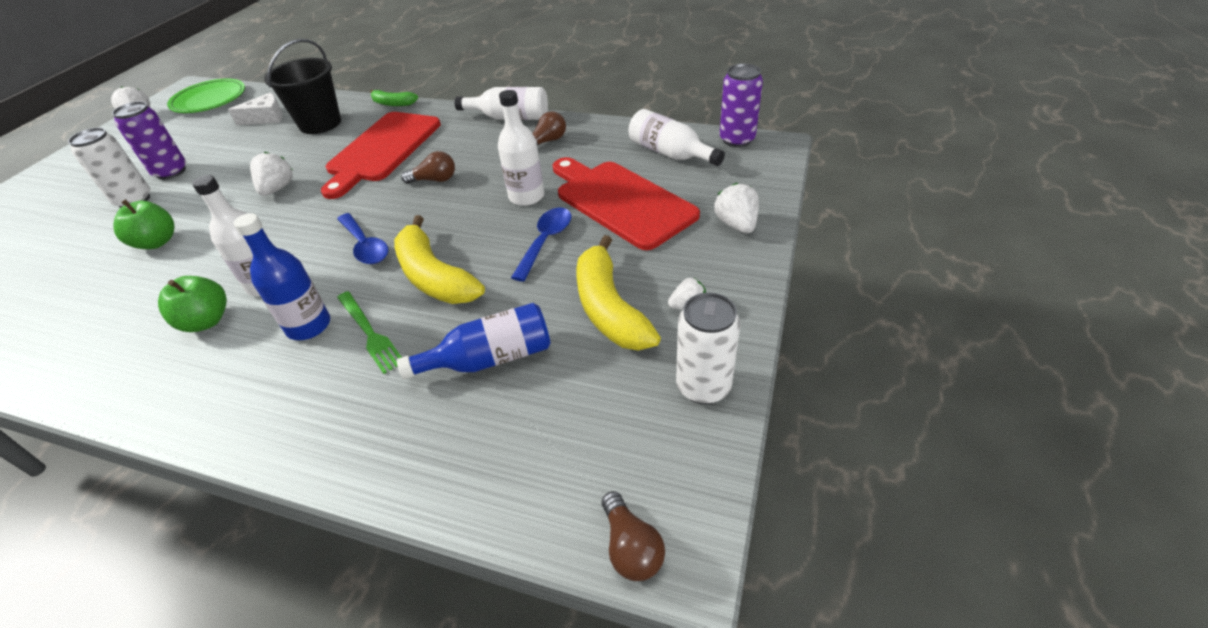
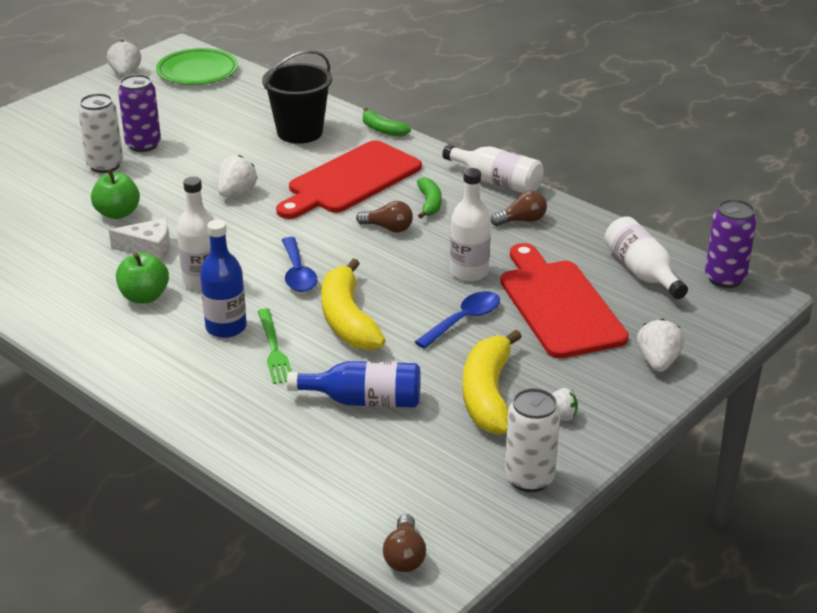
camera: 20 degrees right, 10 degrees down
(266, 118) = (248, 110): white cheese -> white cheese (148, 248)
(461, 149) = (429, 204): none -> green banana

